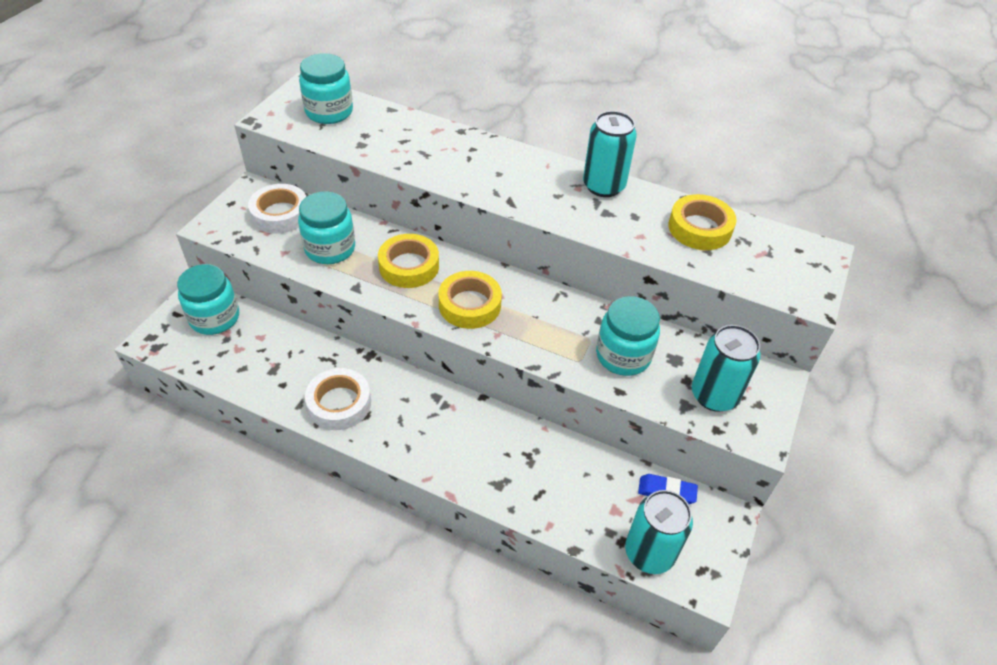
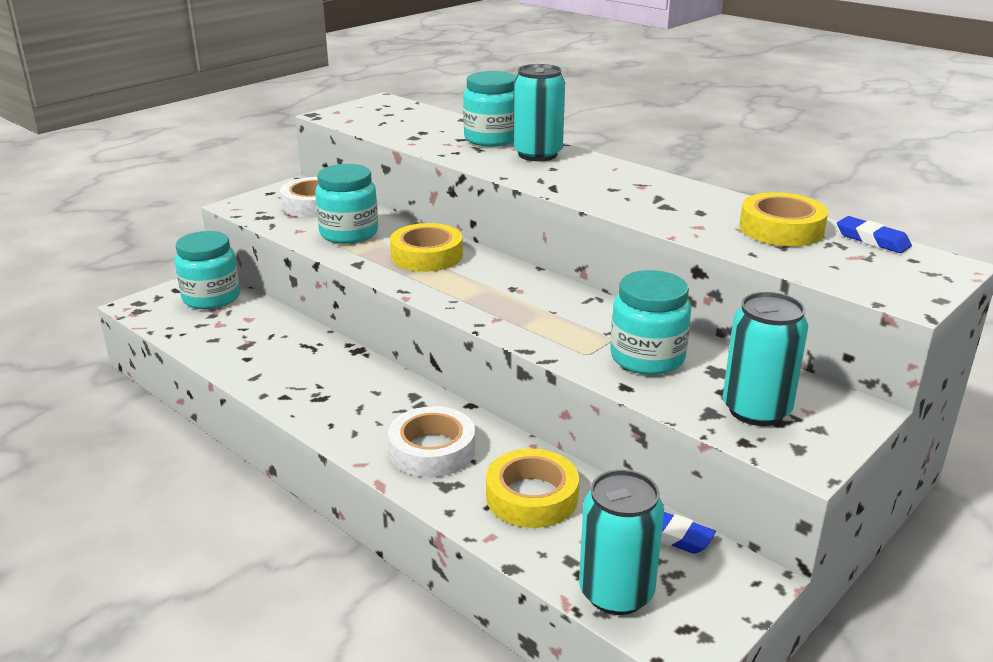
camera: 20 degrees right, 20 degrees down
(329, 112) = (396, 116): turquoise jar -> turquoise jar (492, 139)
(339, 403) = (299, 383): white tape -> white tape (432, 450)
(469, 305) = (478, 292): yellow tape -> yellow tape (532, 497)
(603, 186) = (674, 188): turquoise can -> turquoise can (537, 154)
(765, 230) = (872, 240): none -> blue eraser

